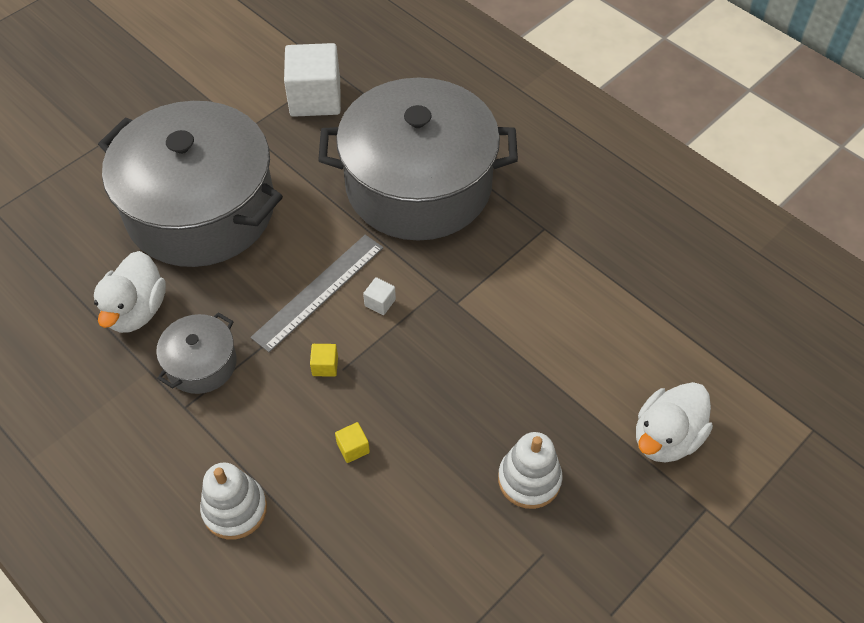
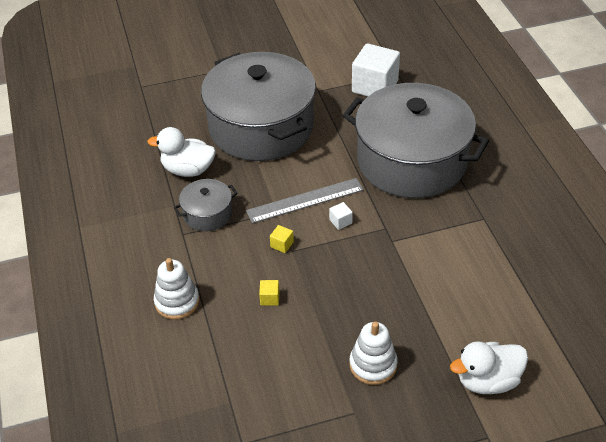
camera: 30 degrees right, 10 degrees down
(136, 310) = (188, 170): white duck -> white duck turned 60 degrees clockwise

